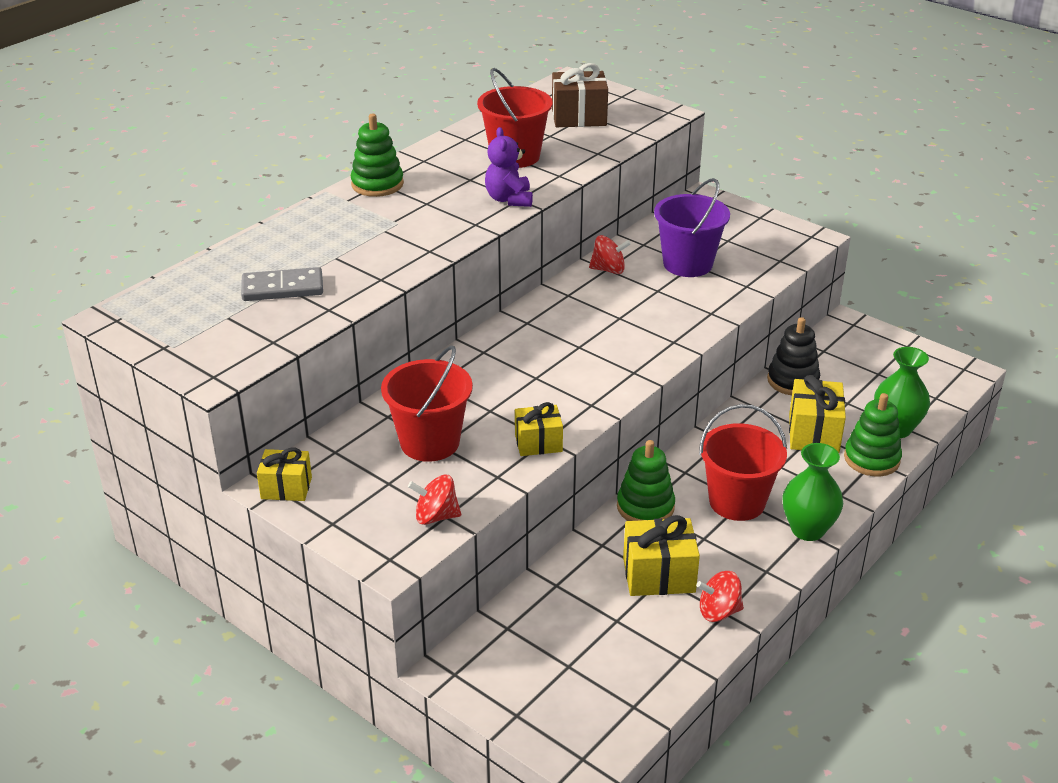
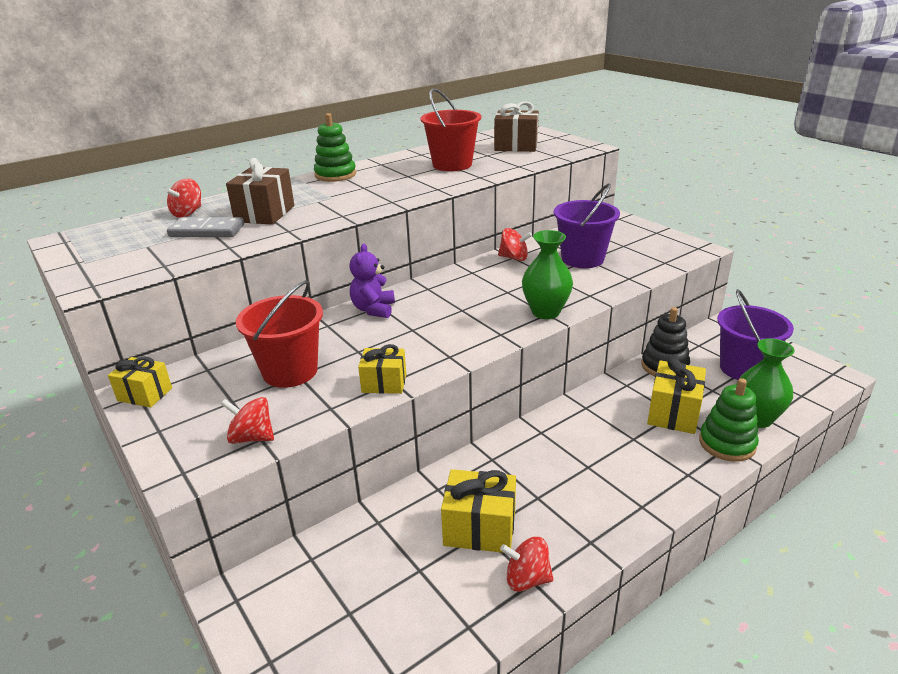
camera: 15 degrees right, 5 degrees down
(235, 263) = (188, 213): none -> red spinning top
(333, 256) = (265, 214): none -> brown gift
(509, 199) = (429, 188): purple teddy bear -> purple teddy bear (373, 309)
(645, 507) = (492, 459): green stacking toy -> none
(737, 502) = (581, 466): red bucket -> none
(807, 529) = (645, 504): green vase -> green vase (545, 312)
(874, 374) = (743, 368): none -> purple bucket

